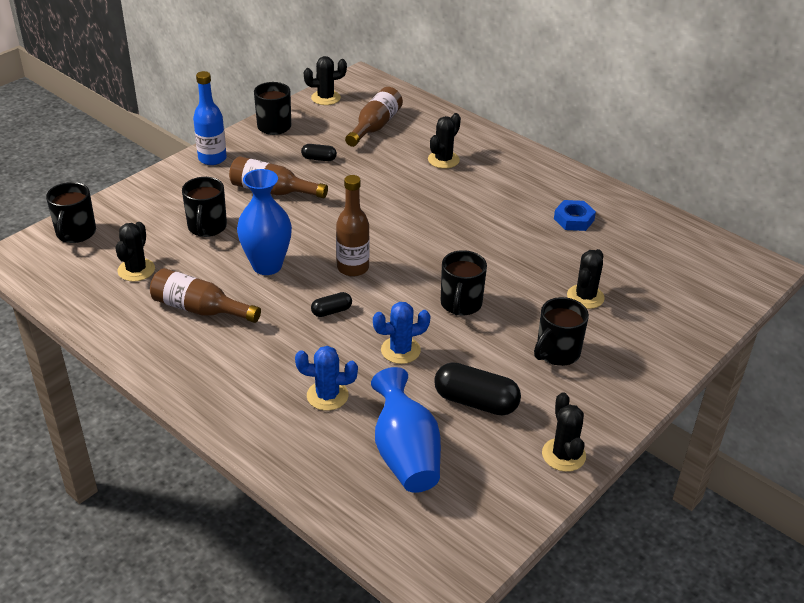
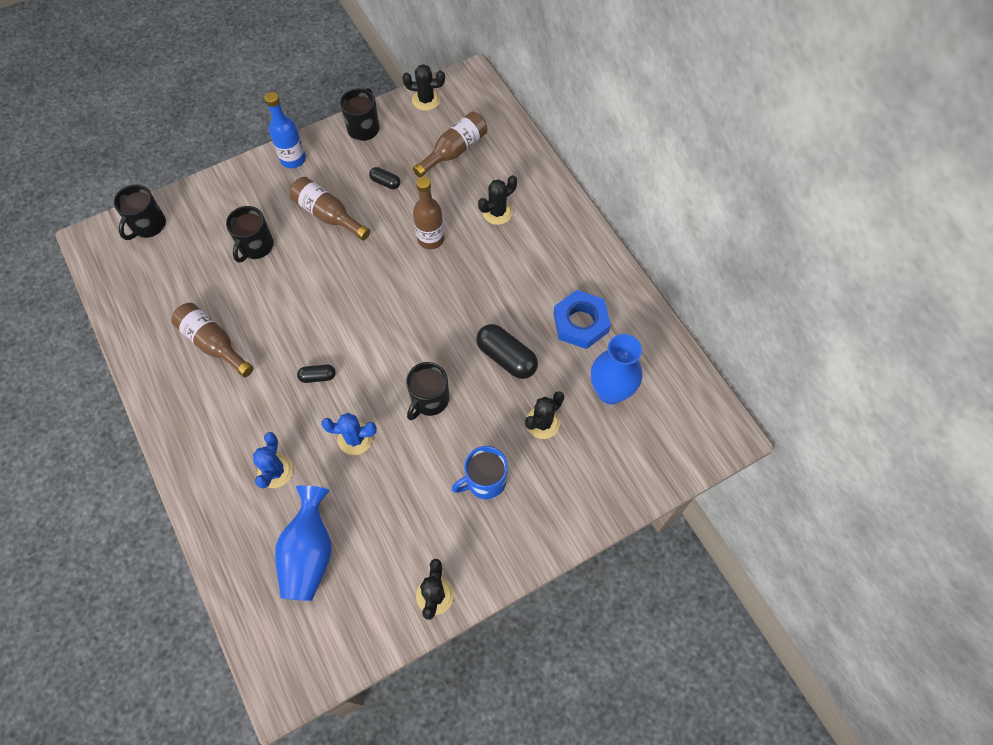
camera: 20 degrees right, 25 degrees up
(136, 270) = (180, 283): black cactus -> none
(267, 266) = (287, 307): blue vase -> blue vase (610, 391)
(327, 396) = (275, 471): blue cactus -> blue cactus turned 75 degrees clockwise
(353, 268) = (357, 330): brown bottle -> brown bottle (430, 239)
(476, 402) = (390, 515): black capsule -> black capsule (506, 357)
(557, 353) = (485, 481): black mug -> blue mug
(574, 219) = (580, 323): blue nut -> blue nut, size x1.50

